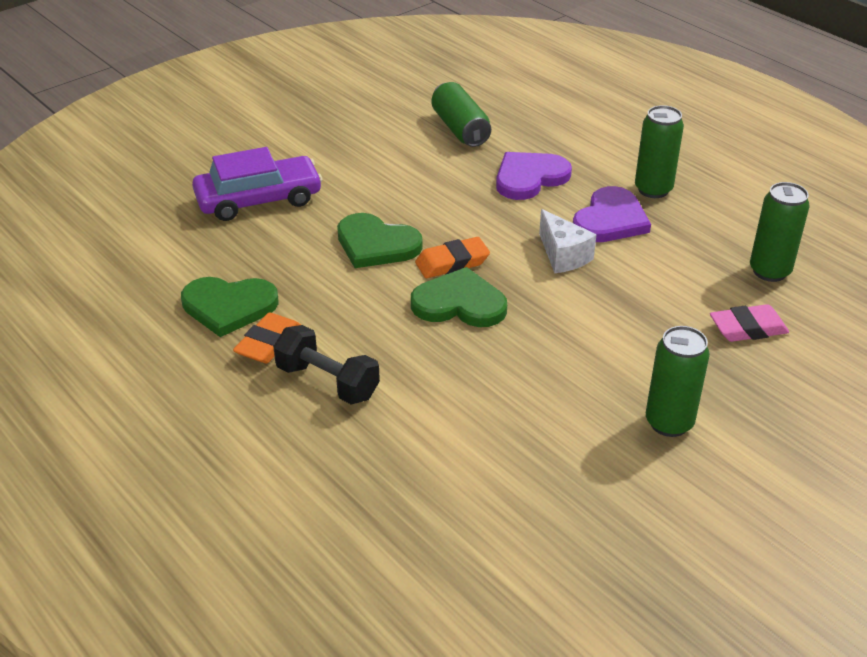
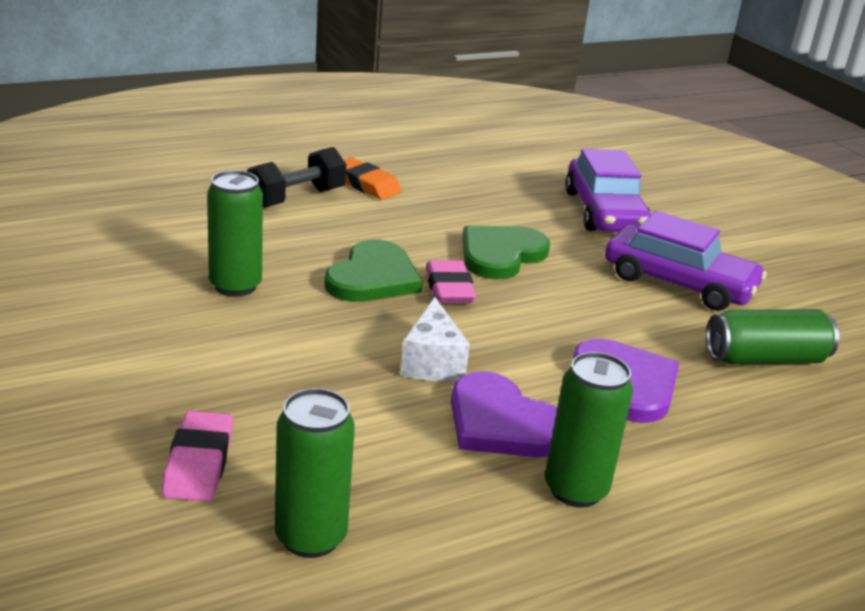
camera: 100 degrees right, 10 degrees down
(229, 306) = (428, 177): green heart -> none
(372, 161) = (678, 283): none -> purple car
(452, 263) = (449, 288): orange eraser -> pink eraser
(563, 256) = (432, 362): white cheese -> white cheese turned 75 degrees counterclockwise
(669, 422) = (92, 347): green can -> green can (235, 286)

